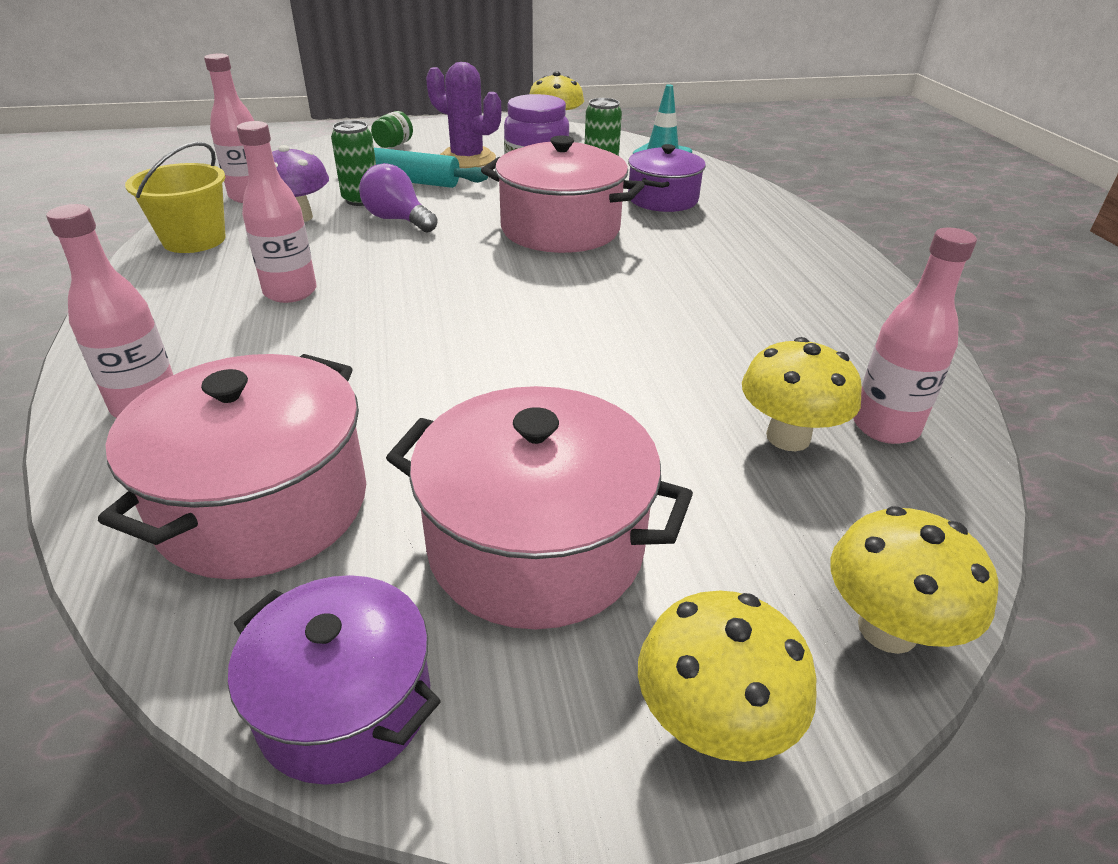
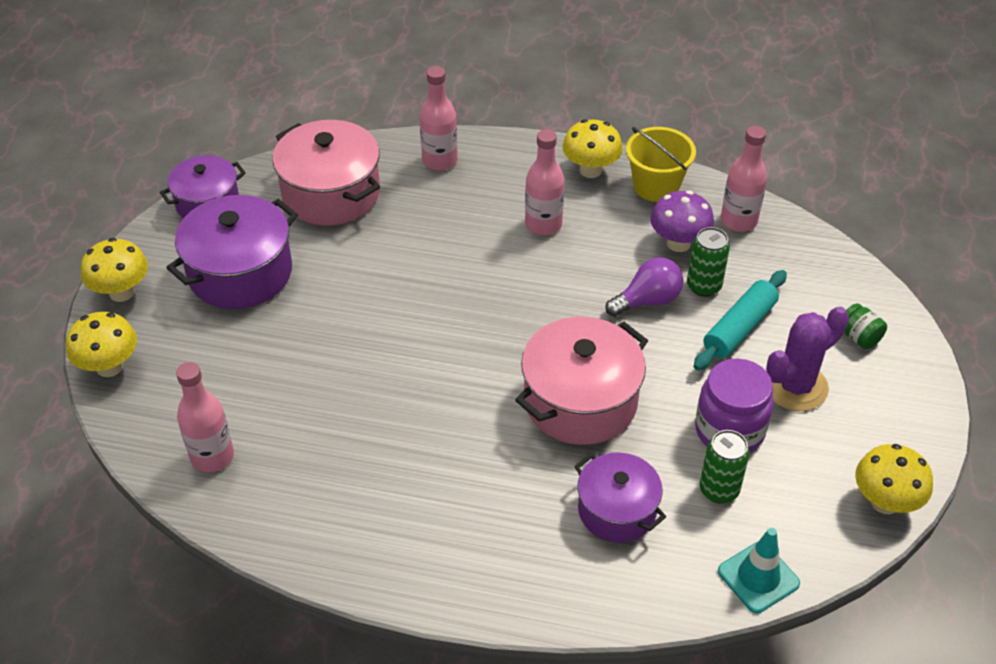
camera: 115 degrees right, 10 degrees up
(536, 545) = (240, 273): pink pot -> purple pot
(788, 437) = (238, 403): yellow mushroom -> yellow mushroom (590, 170)

